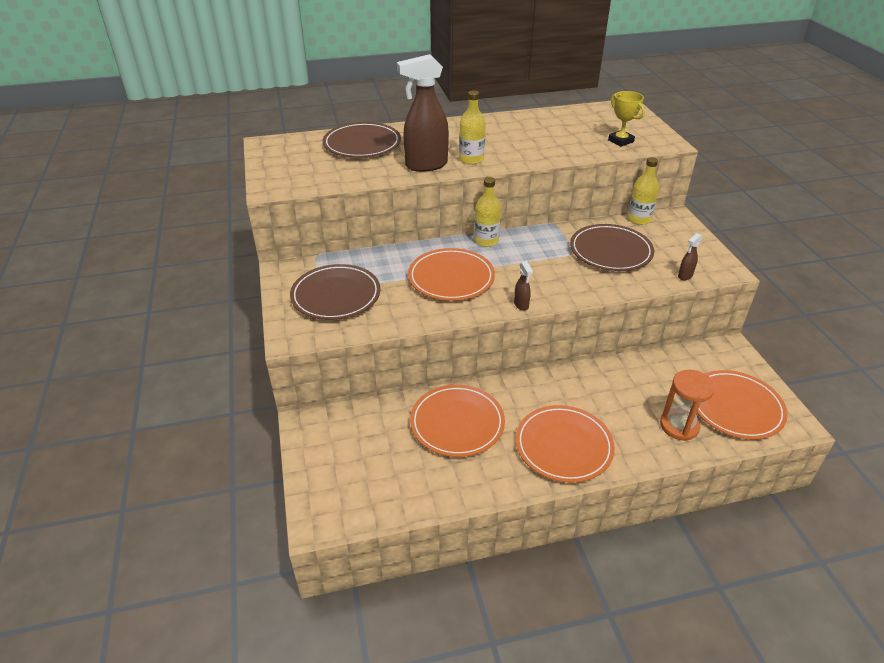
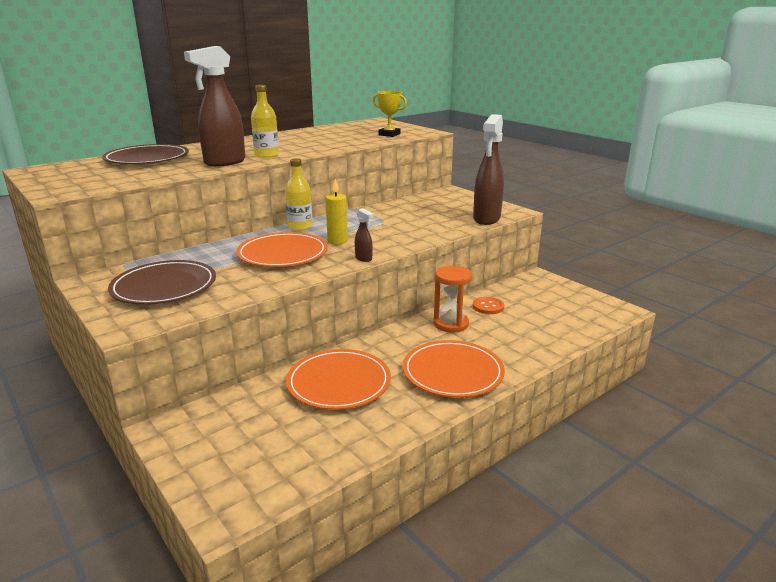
camera: 25 degrees left, 15 degrees down
(510, 272) = (337, 241): none -> yellow candle
(610, 251) = (415, 215): brown plate -> none
(639, 219) = (423, 196): yellow bottle -> none
(648, 374) = (488, 306): none -> orange button
(679, 426) = (538, 333): orange hourglass -> orange hourglass (451, 324)
(685, 276) = (486, 219): brown spray bottle -> brown spray bottle, size x2.32
(735, 407) = (571, 311): orange plate -> none

